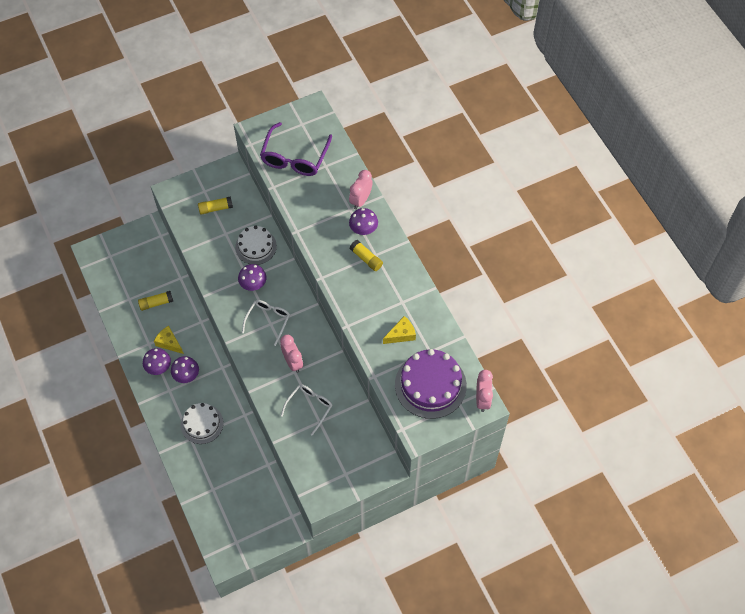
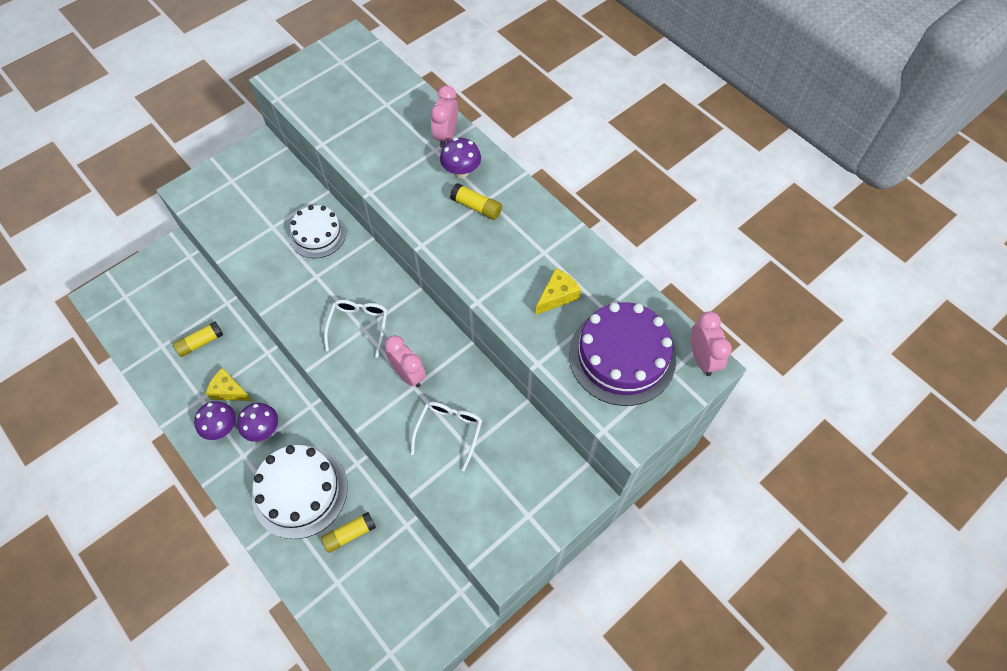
camera: 15 degrees left, 0 degrees up
(202, 424) = (300, 491): white cake -> white cake, size x1.56
(215, 208) = (251, 198): yellow glue stick -> yellow glue stick (349, 534)
(253, 285) = (326, 283): purple mushroom -> none
(294, 157) = (342, 102): purple glasses -> none

